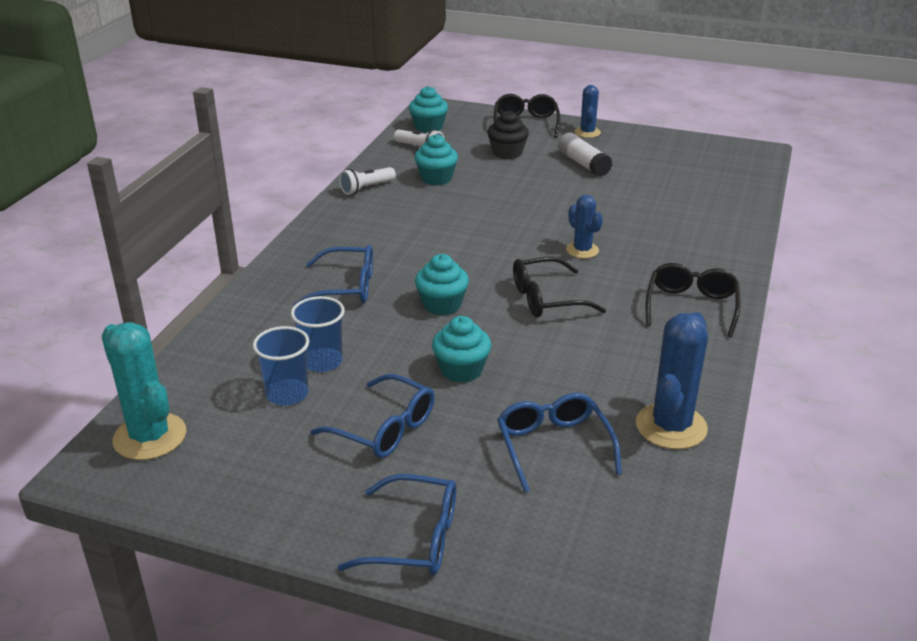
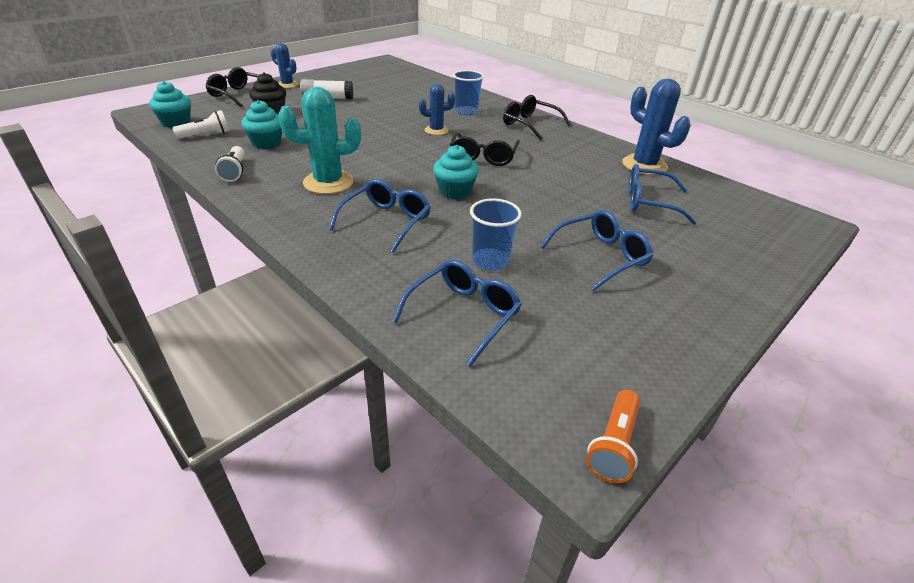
camera: 65 degrees left, 5 degrees up
(105, 482) = (613, 445): none -> orange flashlight
(150, 437) = (547, 393): turquoise cactus -> turquoise cactus (328, 182)
(287, 394) = (526, 290): blue cup -> blue cup (466, 111)
(415, 539) = (734, 278): blue glasses -> blue glasses (464, 314)
(461, 370) = (545, 207): turquoise cupcake -> none

